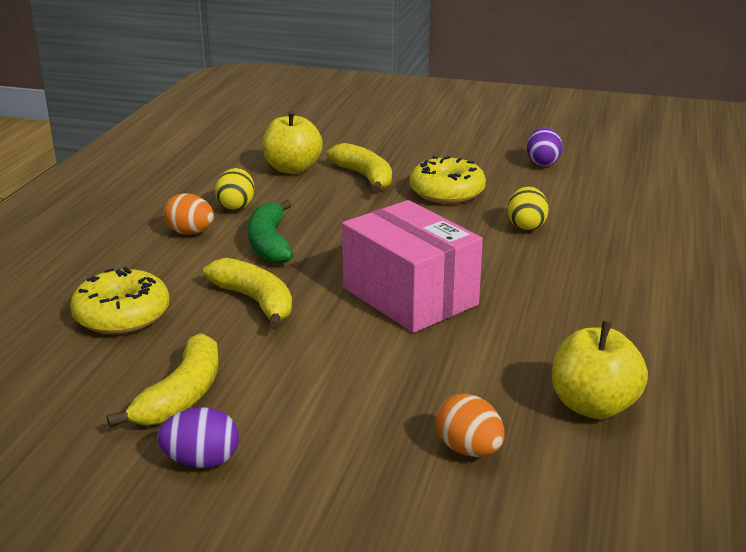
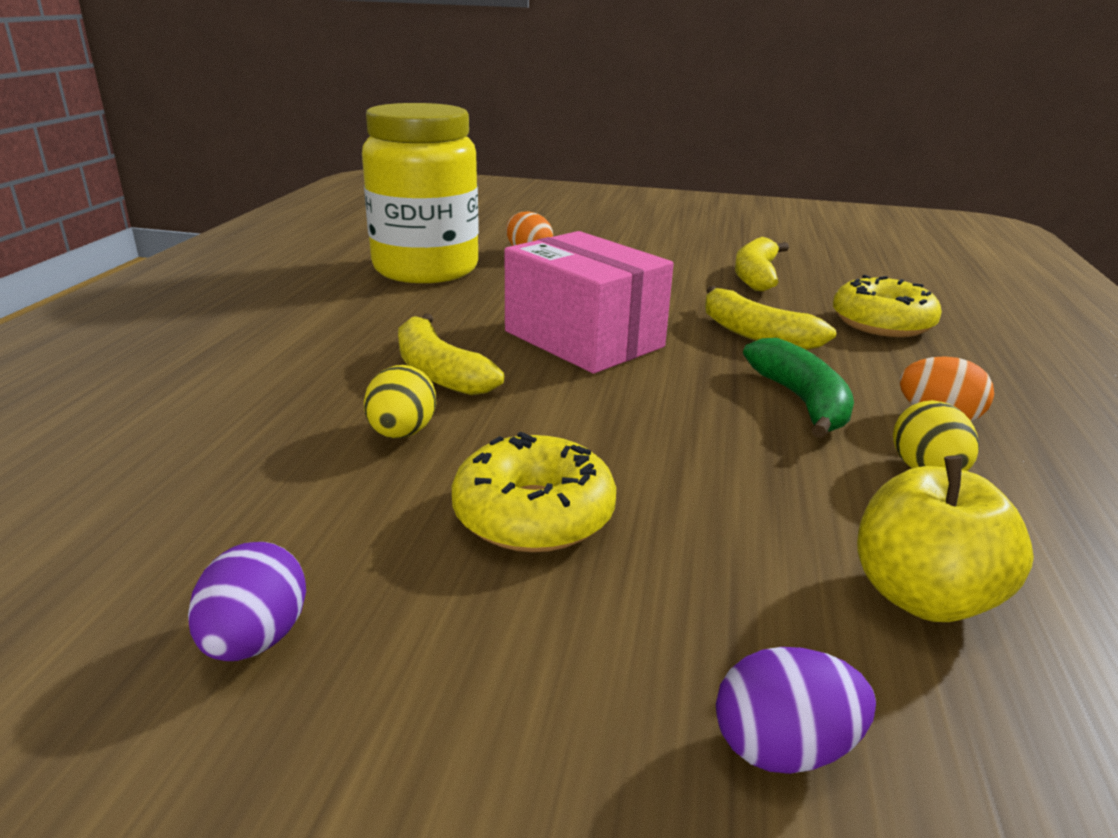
camera: 175 degrees right, 0 degrees up
(201, 461) = (709, 251): purple egg -> purple egg (783, 748)
(365, 177) = (727, 564): yellow banana -> yellow banana (439, 372)
(593, 406) = (426, 269): yellow apple -> yellow jar

